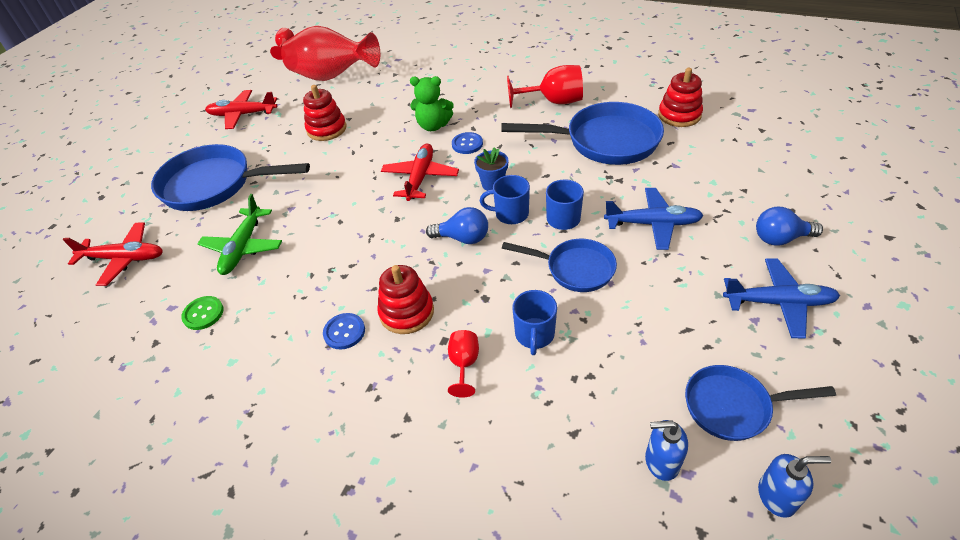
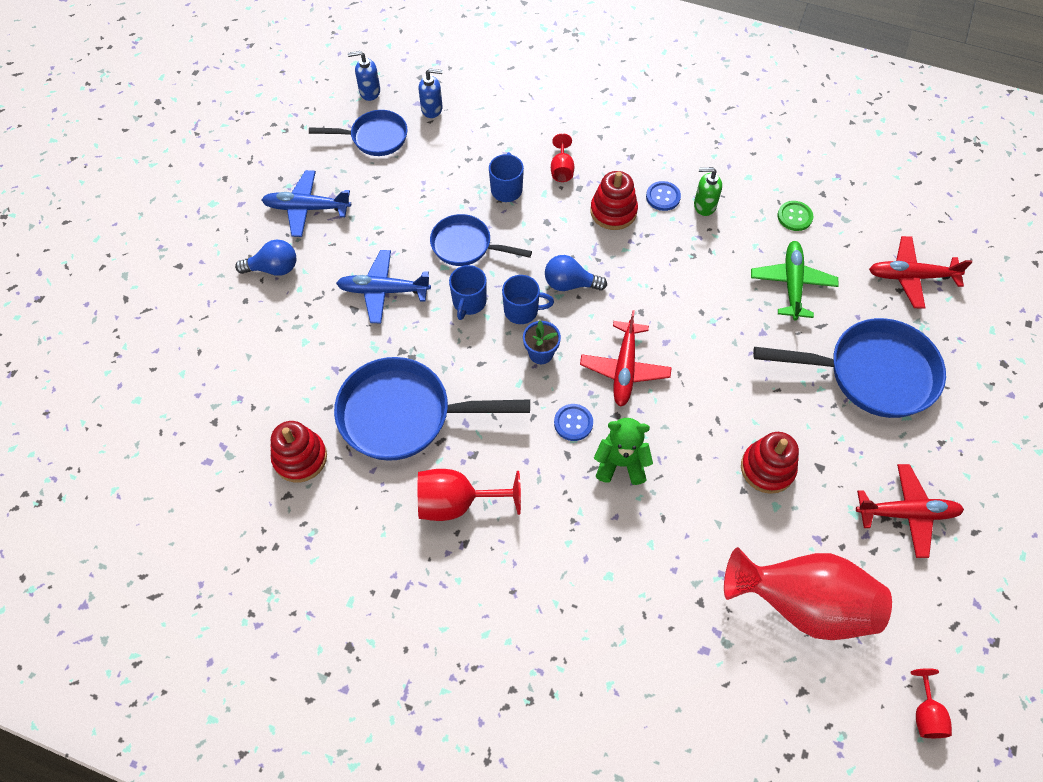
camera: 175 degrees right, 15 degrees up
(299, 323) = (704, 205): none -> green soap dispenser

